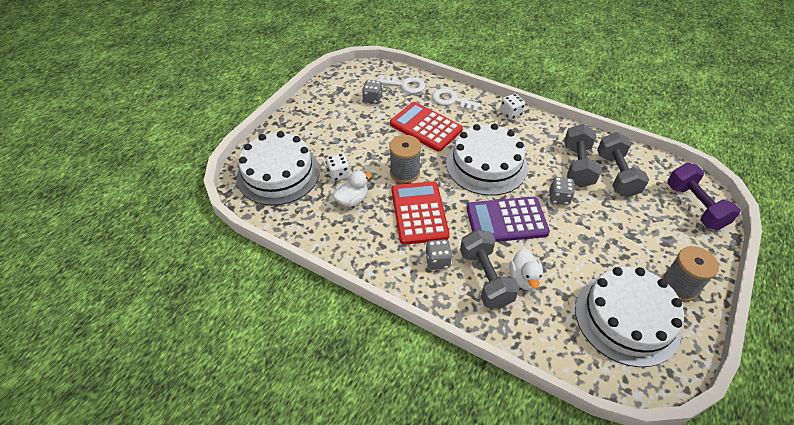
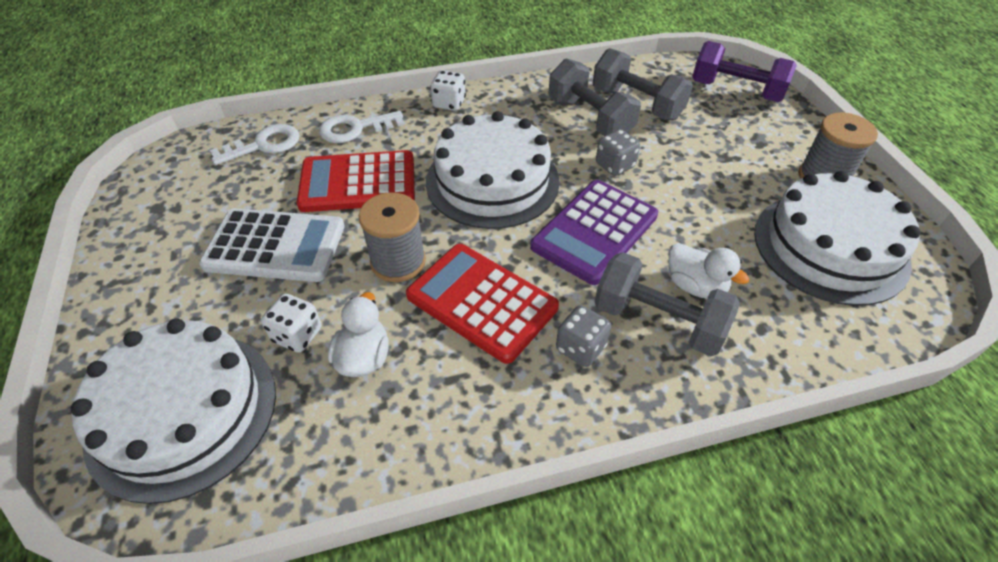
camera: 45 degrees left, 0 degrees up
(365, 133) = (275, 246): none -> white calculator
(372, 99) = (232, 191): grey dice -> none

